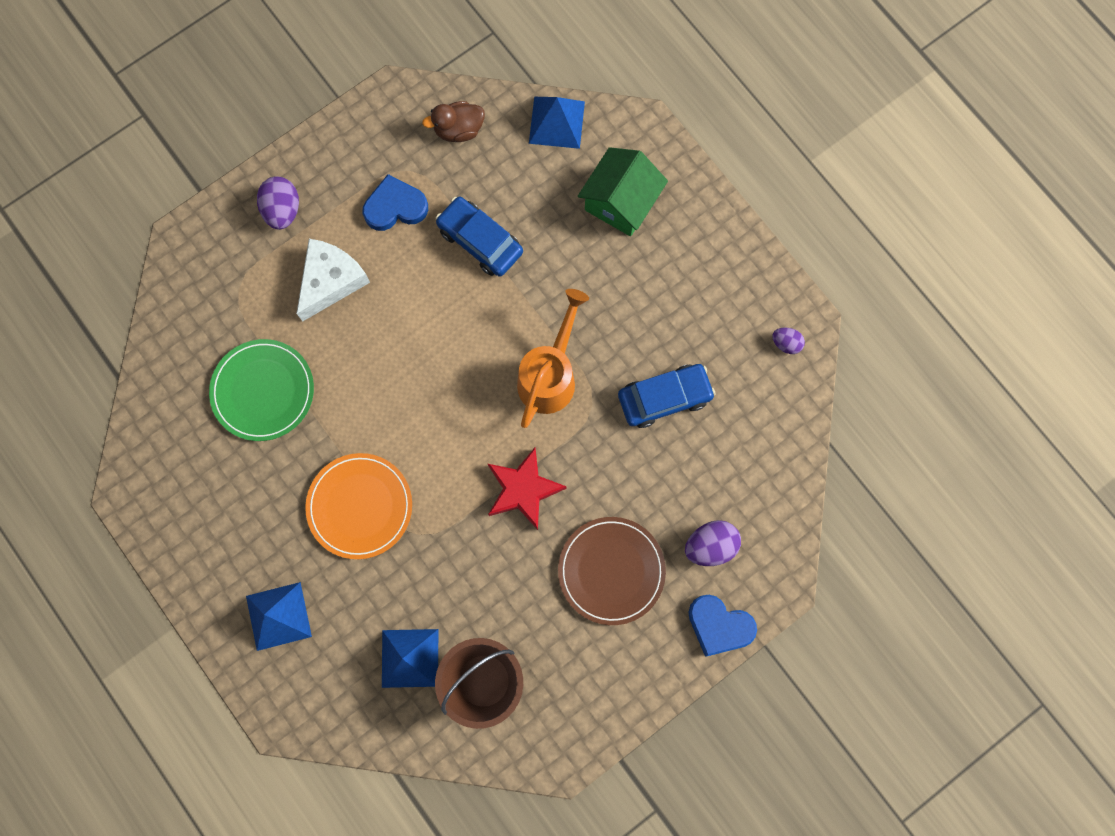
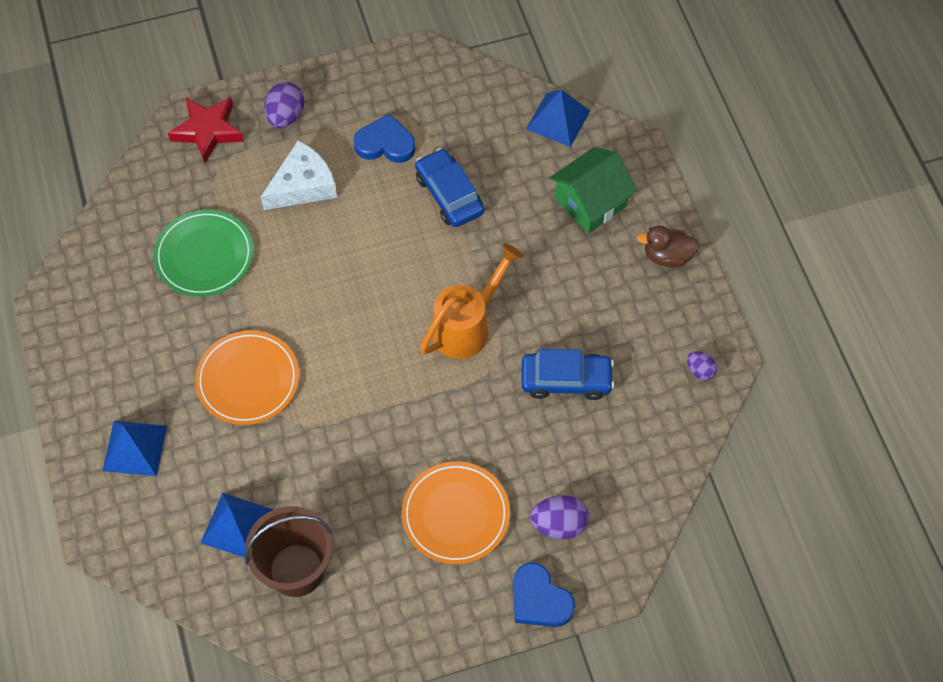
camera: 20 degrees right, 15 degrees down
(458, 130) = (467, 99): brown duck -> brown duck (667, 256)
(523, 490) = (402, 415): red star -> red star (207, 131)
(611, 571) = (455, 514): brown plate -> orange plate

